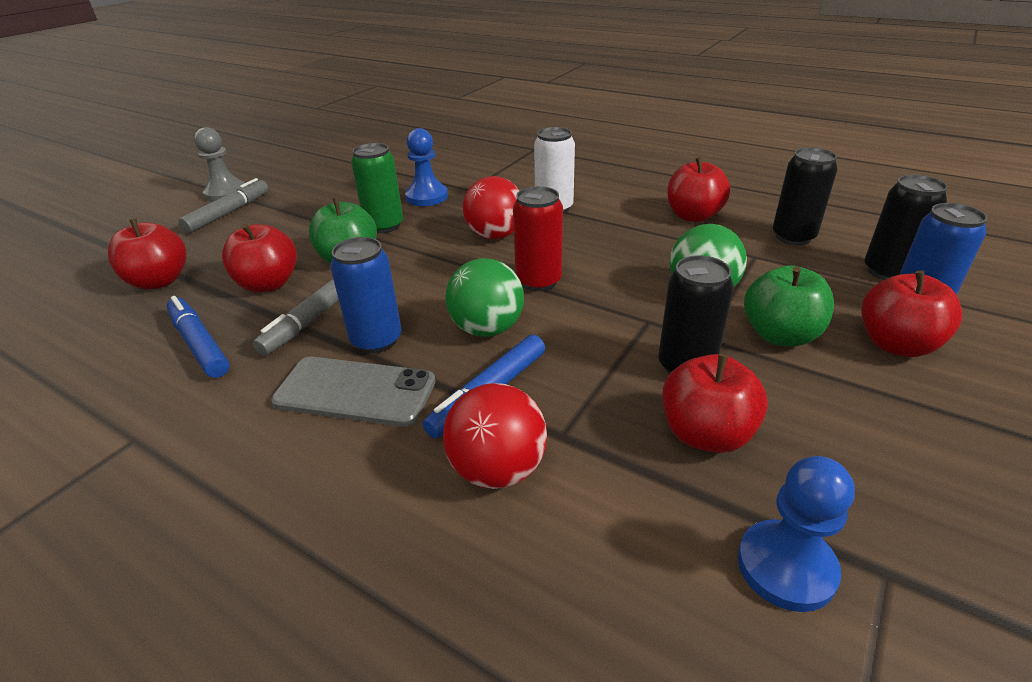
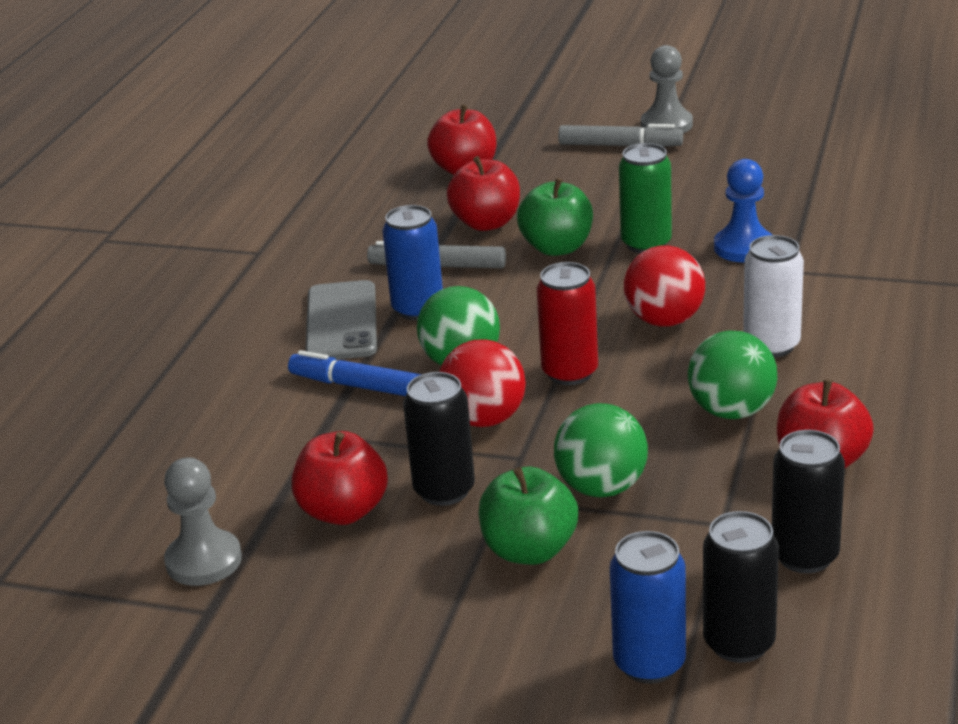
camera: 75 degrees right, 5 degrees down
(199, 344) = (378, 229): blue marker -> none
(497, 469) = (270, 412): red ball -> red ball (484, 419)
(624, 232) = (731, 411): none -> green ball
(786, 567) = (204, 561): blue pawn -> grey pawn
(896, 345) = (545, 638): red apple -> none

